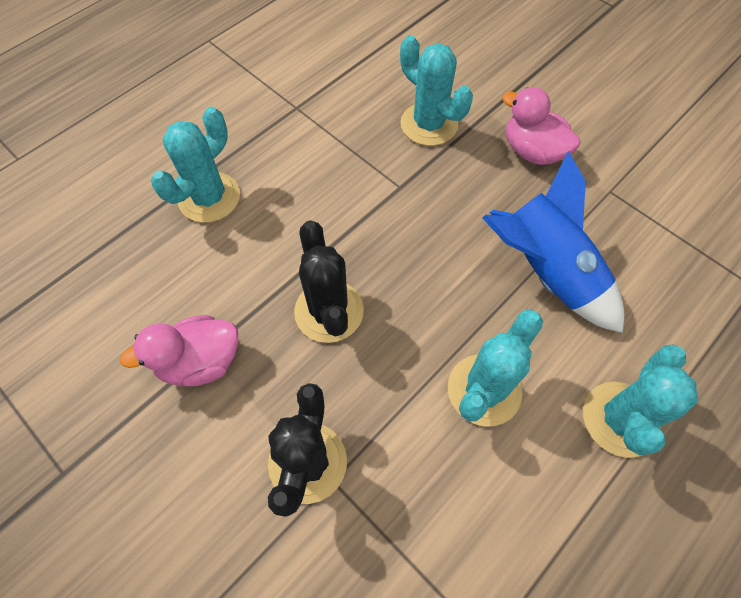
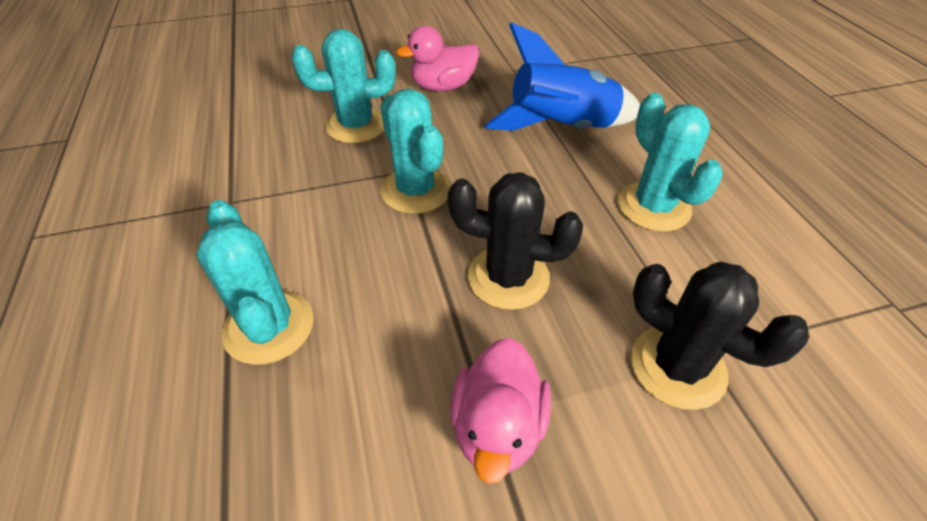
camera: 60 degrees left, 15 degrees down
(620, 419) = (711, 148): turquoise cactus -> turquoise cactus (415, 190)

